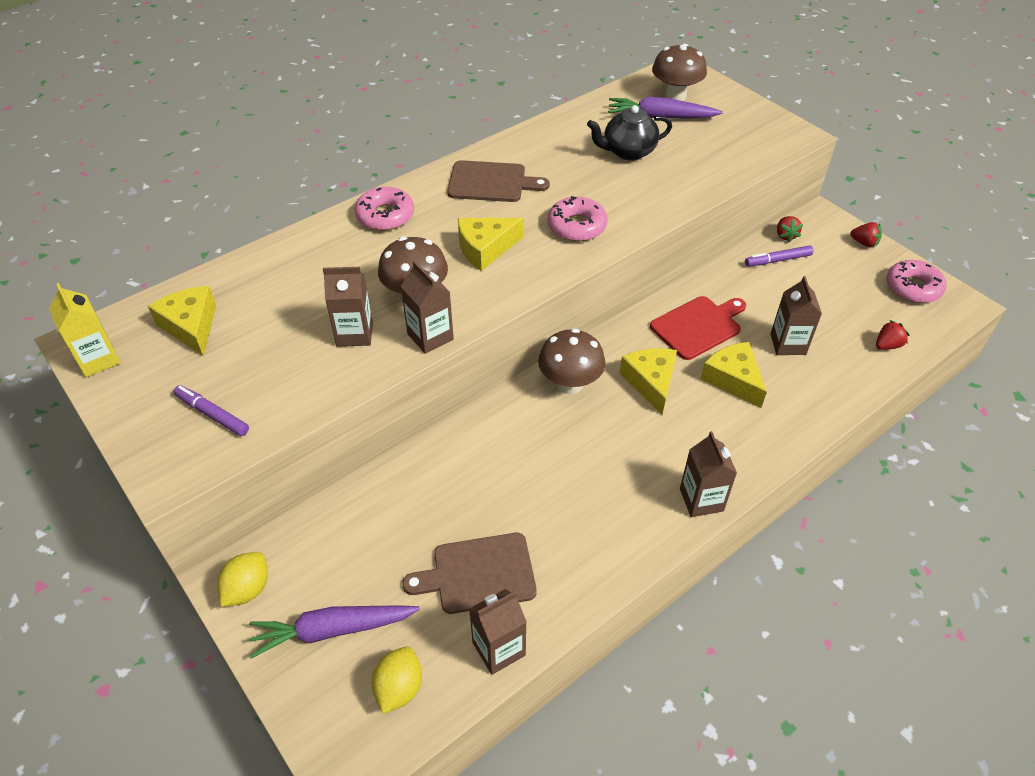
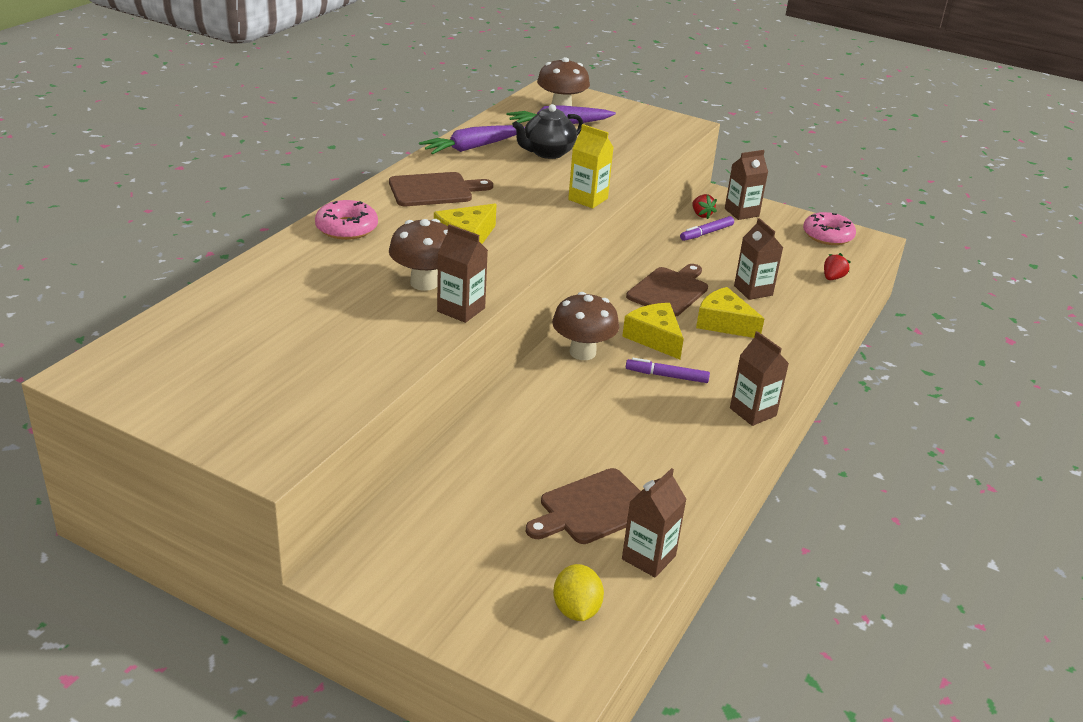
camera: 25 degrees left, 15 degrees down
(98, 359) = (116, 386): yellow carton -> yellow carton (588, 199)
(191, 326) = (203, 342): yellow cheese -> none
(212, 415) = (282, 405): purple marker -> purple marker (667, 376)
(248, 589) = (370, 574): yellow lemon -> none
(332, 630) = (481, 584): purple carrot -> purple carrot (472, 147)
(354, 334) = (384, 320): brown carton -> brown carton (741, 212)
(577, 226) = (539, 211): pink donut -> none
(698, 326) = (669, 291): red cutting board -> brown cutting board
(864, 243) = (769, 211): red strawberry -> none

